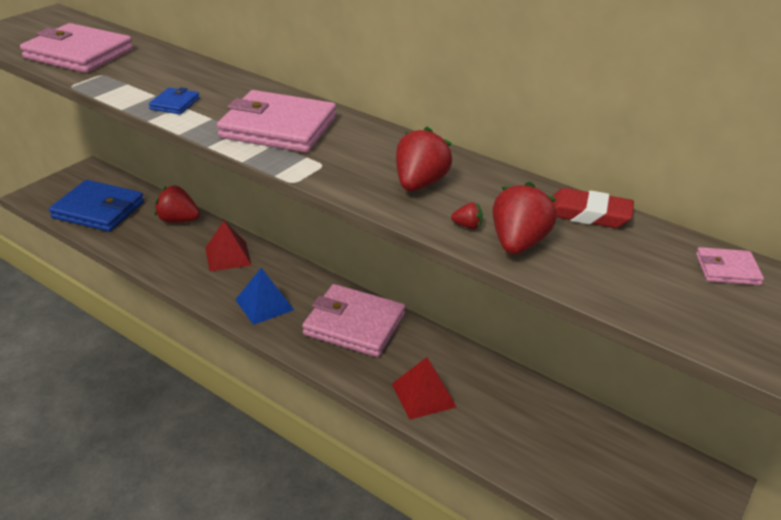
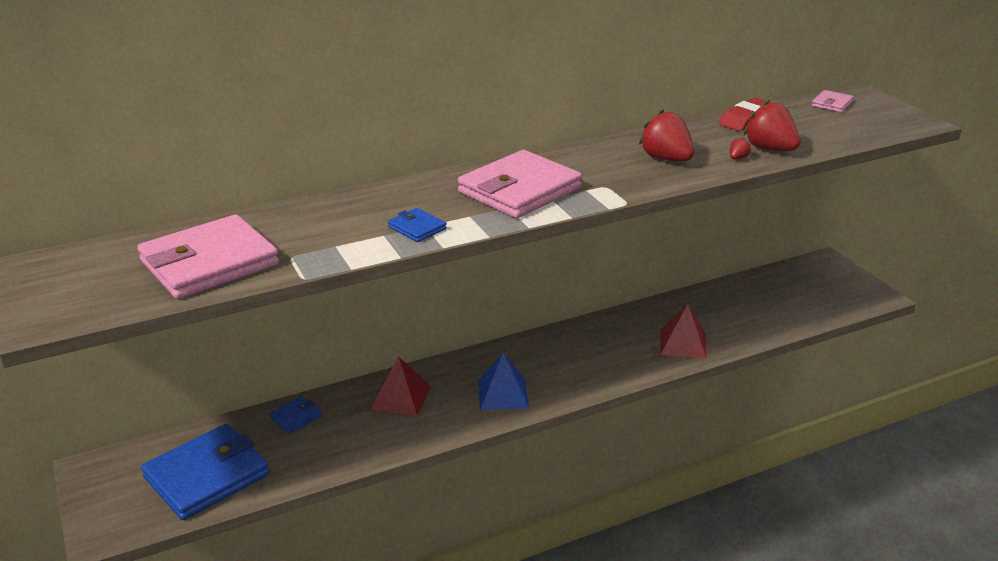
camera: 60 degrees left, 5 degrees down
(178, 220) = (296, 417): red strawberry -> blue wallet
(354, 324) = (571, 351): pink wallet -> none

